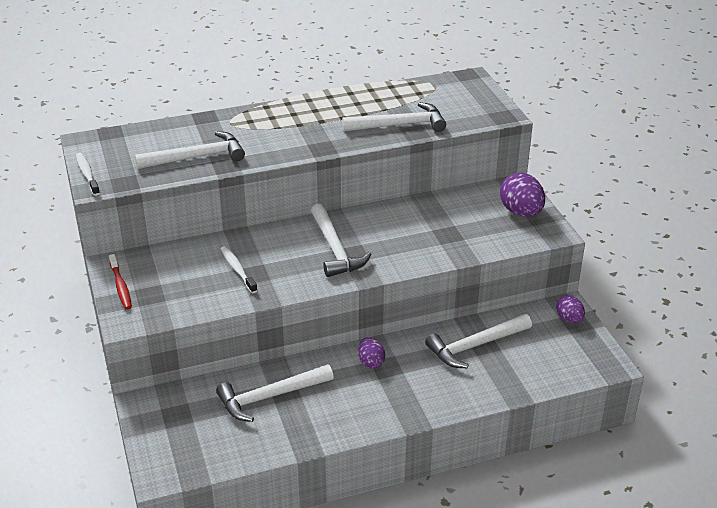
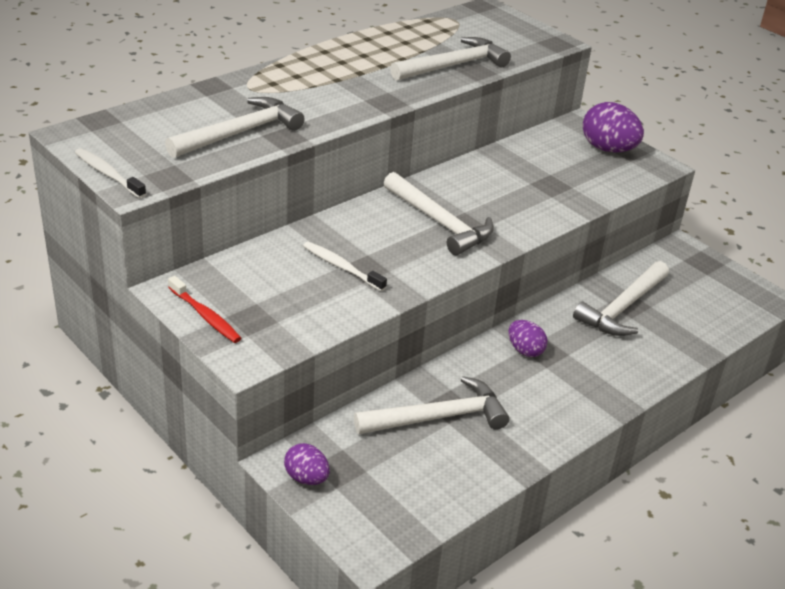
camera: 25 degrees left, 0 degrees up
(270, 397) = (438, 417): white hammer -> white hammer turned 150 degrees counterclockwise
(569, 319) = (694, 260): purple egg -> purple egg (306, 478)

